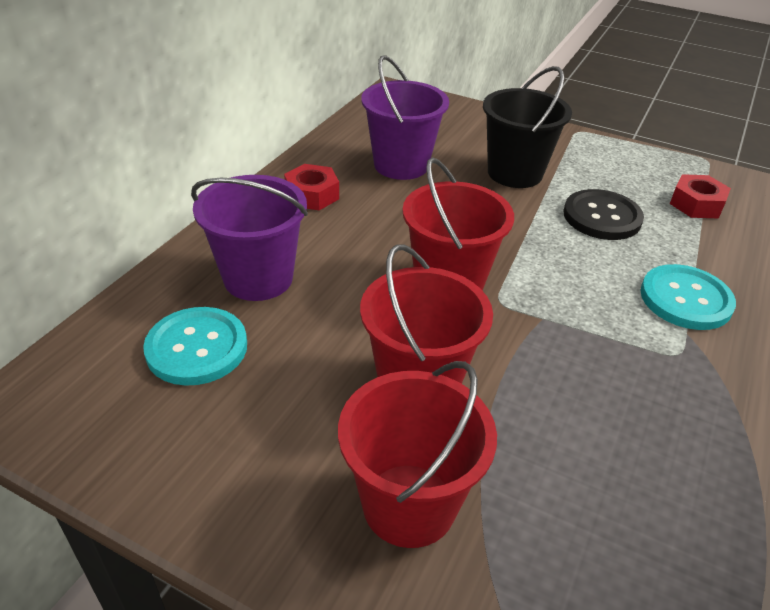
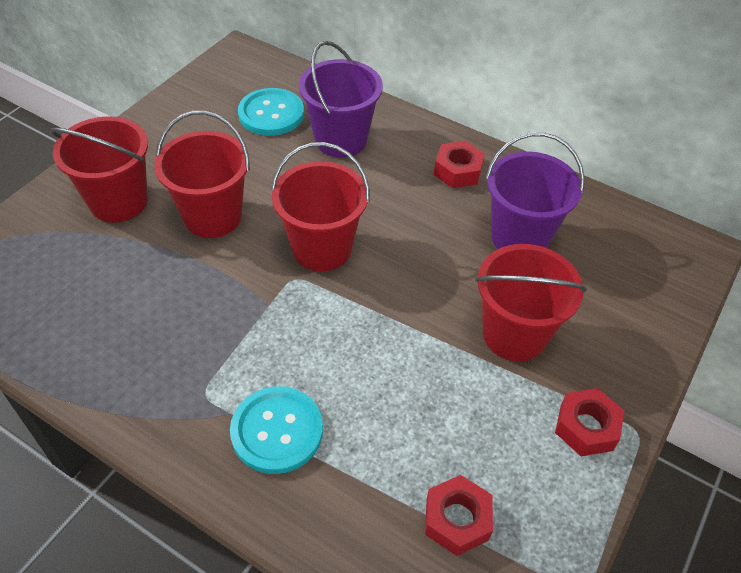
camera: 95 degrees right, 10 degrees up
(515, 173) = (514, 334): black bucket -> red bucket
(586, 149) = (586, 427): none -> red nut
(602, 217) = (426, 398): black button -> none

